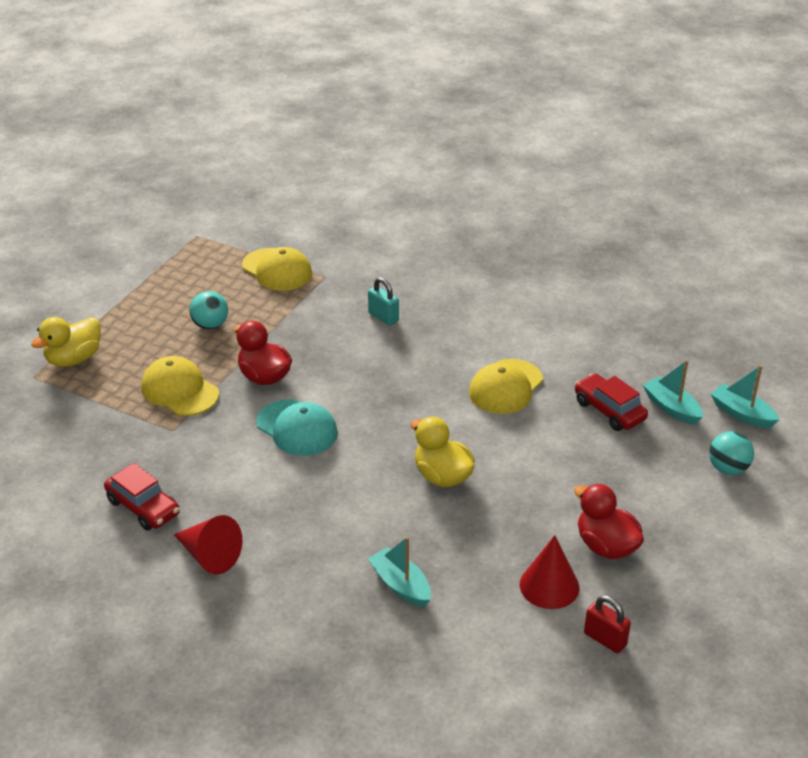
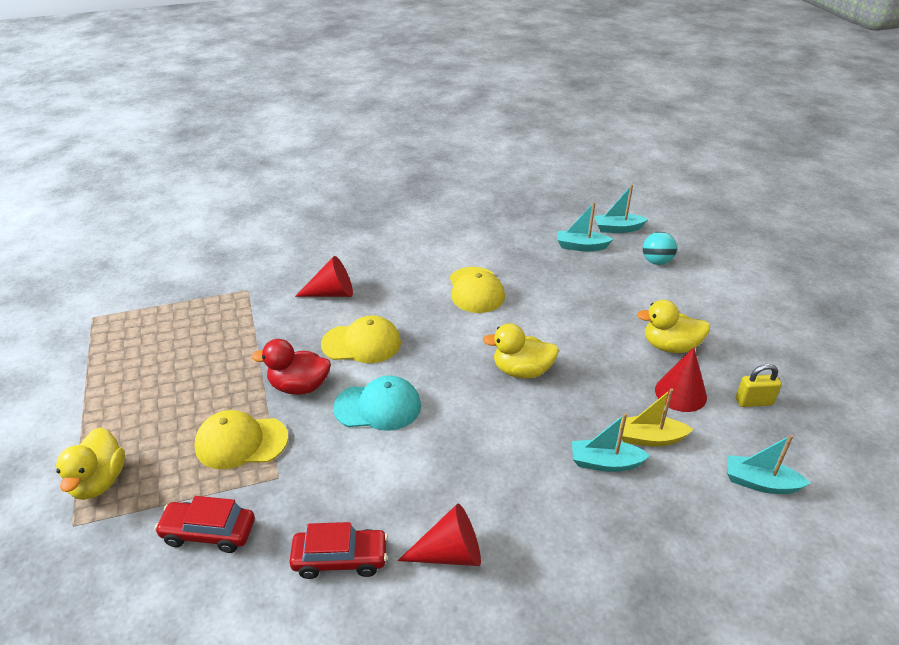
camera: 45 degrees left, 0 degrees up
(210, 325) = (199, 376): turquoise ball -> none
(277, 270) = (202, 305): yellow cap -> yellow cap (362, 343)
(383, 317) = (331, 293): turquoise padlock -> red cone
(464, 596) = (649, 438): none -> yellow boat
(500, 691) = (760, 483): none -> turquoise boat
(605, 639) = (754, 402): red padlock -> yellow padlock
(606, 546) = (670, 346): red duck -> yellow duck
(609, 410) = (553, 268): red car -> red car (208, 533)

